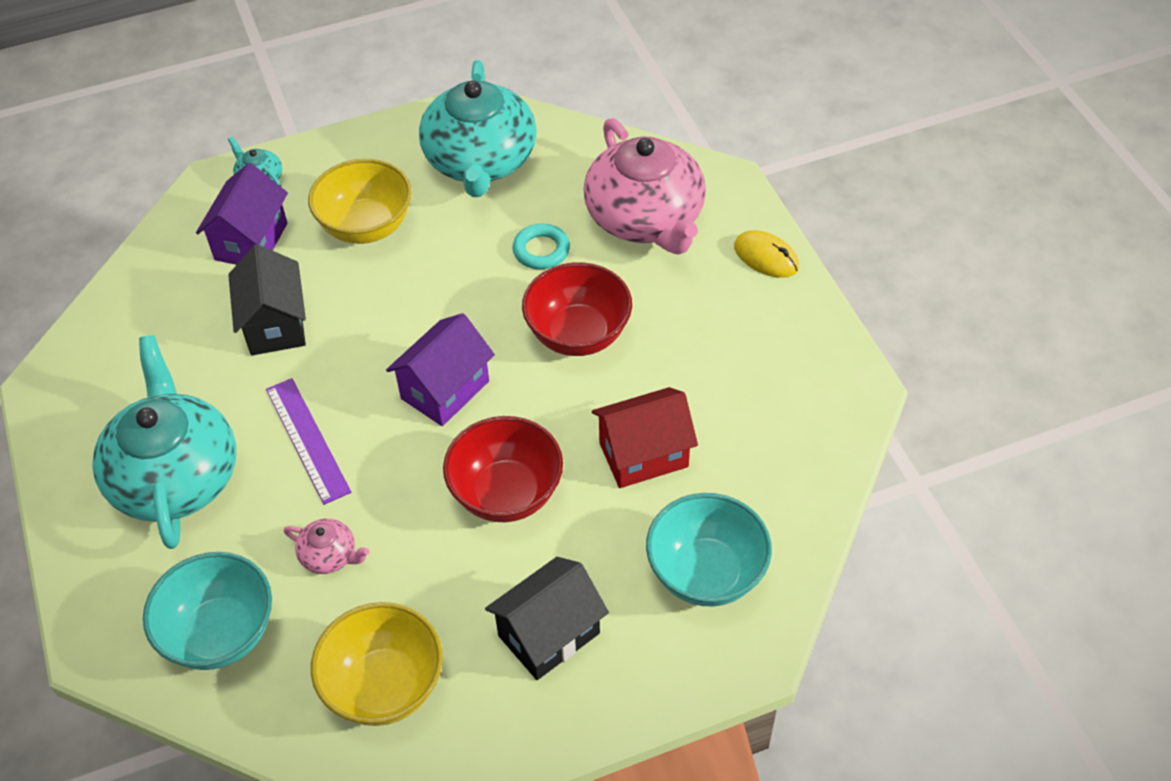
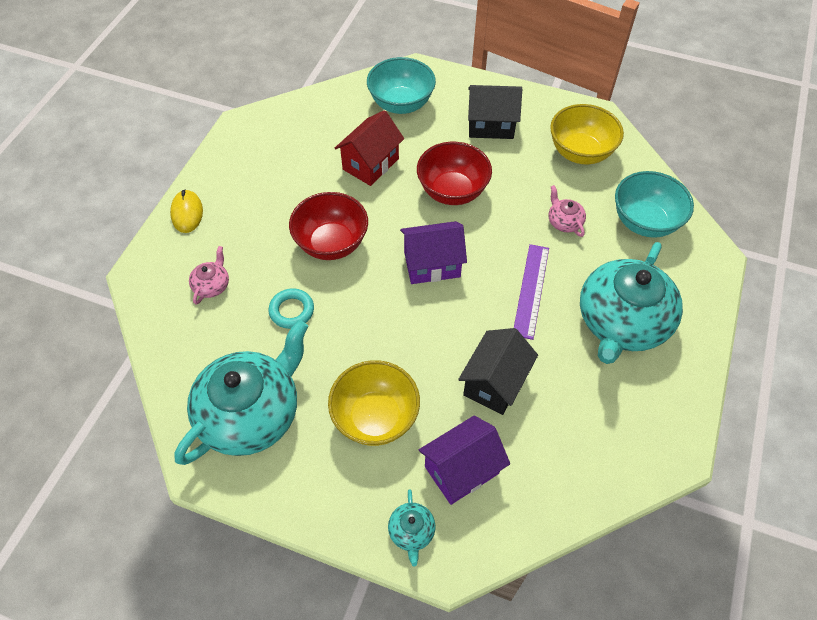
camera: 140 degrees left, 5 degrees up
(643, 455) = (370, 164): red house -> red house turned 75 degrees counterclockwise
(646, 218) = (212, 285): pink teapot -> pink teapot, size x0.41

